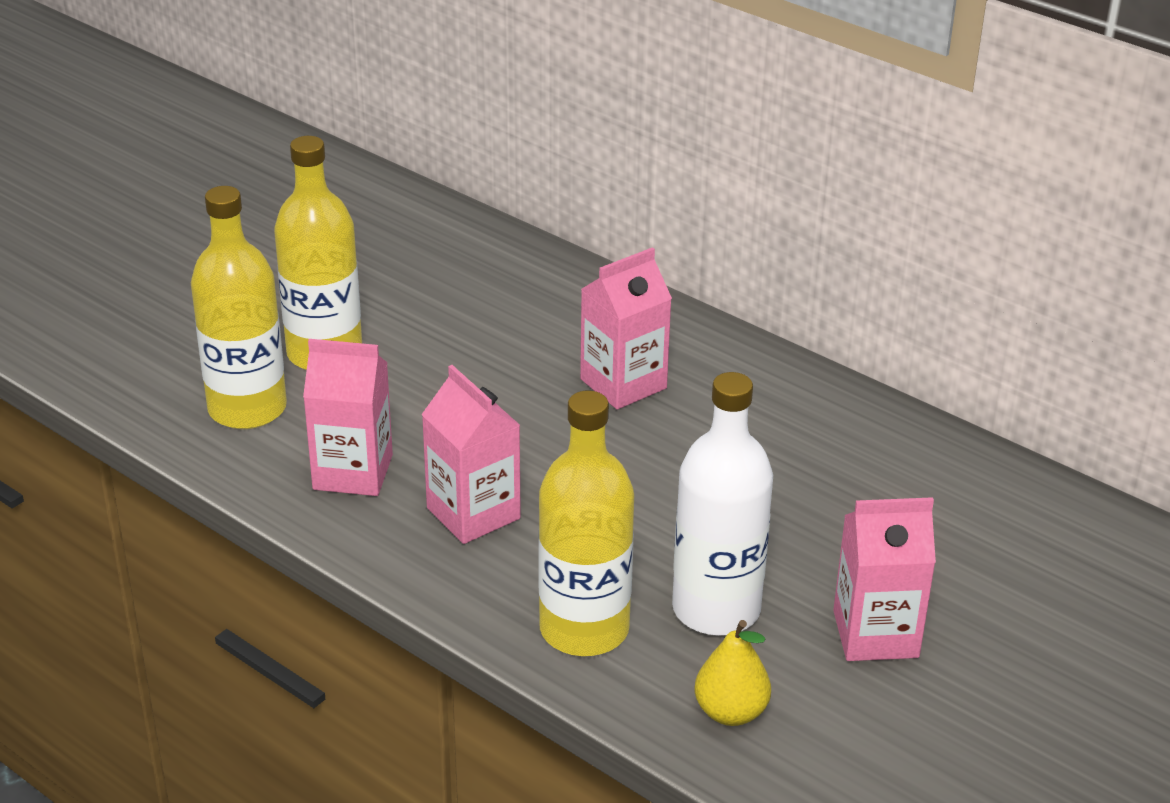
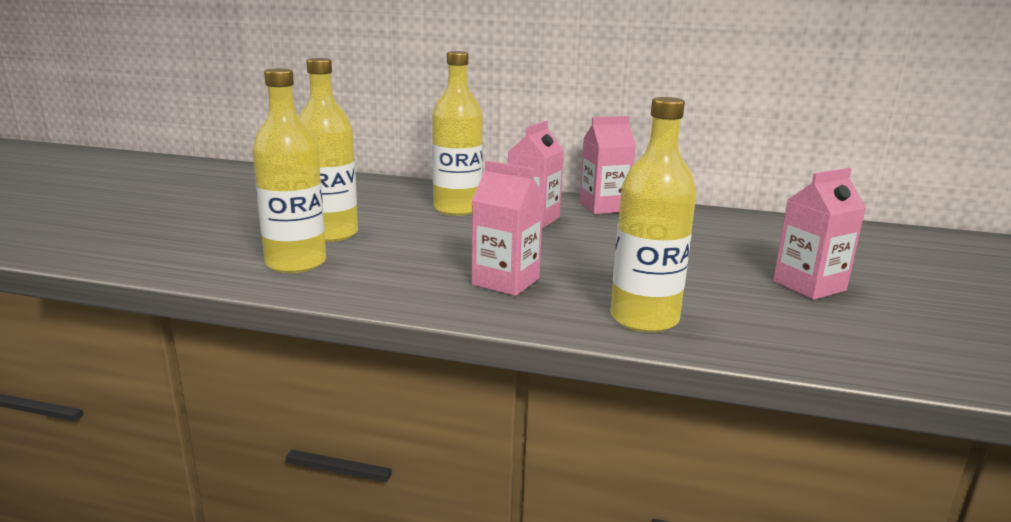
camera: 25 degrees left, 15 degrees down
(353, 472) = (402, 278): pink carton -> pink carton (603, 207)
(534, 331) = (457, 209): none -> yellow bottle
(716, 609) = (709, 294): white bottle -> none
(730, 712) = (787, 337): yellow pear -> none

